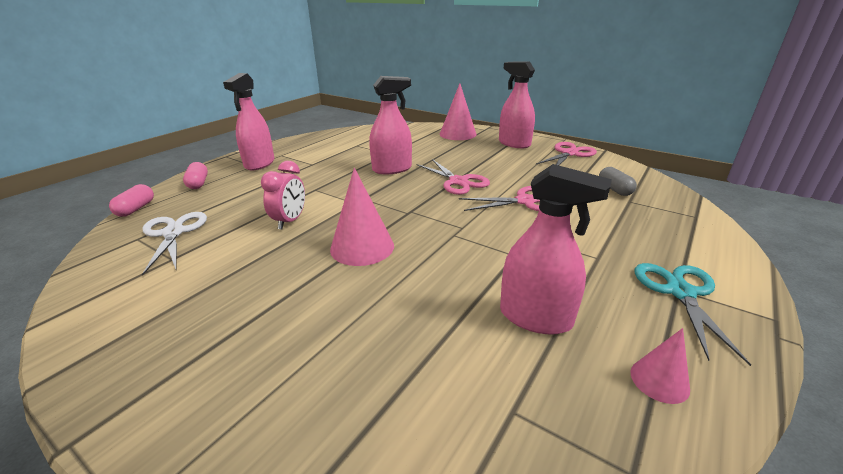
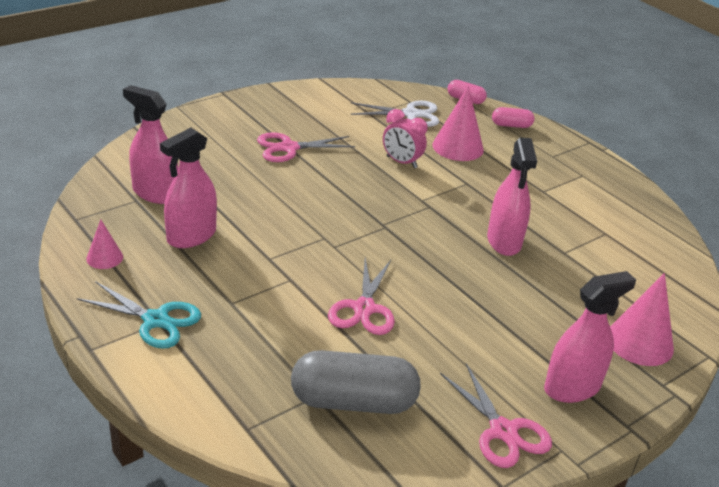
camera: 105 degrees right, 5 degrees up
(259, 163) = (556, 159): pink spray bottle -> pink spray bottle (155, 193)
(362, 247) = (334, 188): pink cone -> pink cone (458, 147)
(458, 182) = (442, 279): pink scissors -> pink scissors (289, 148)
(614, 189) = (353, 402): grey capsule -> grey capsule, size x1.99

